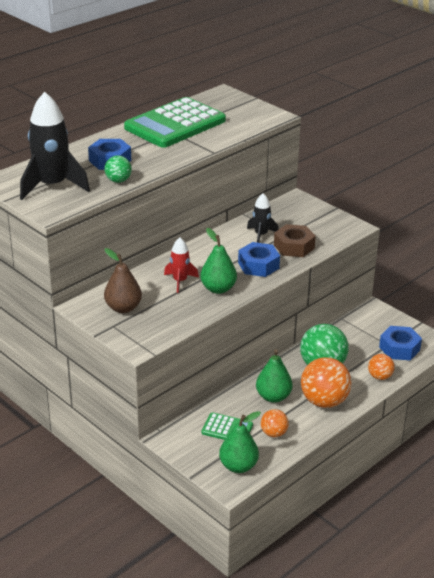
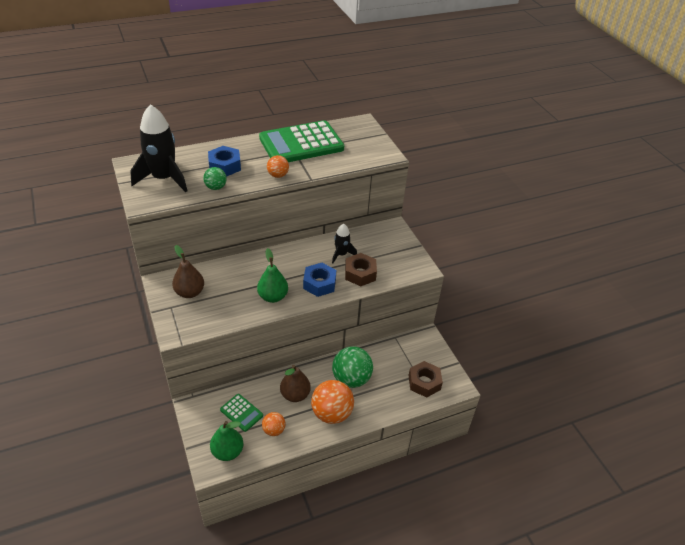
camera: 20 degrees right, 10 degrees up
(180, 281) = (249, 280): red rocket -> none
(273, 397) = (295, 395): green pear -> brown pear
(379, 377) = (391, 405): orange ball -> orange ball (278, 175)
(399, 348) = (424, 382): blue nut -> brown nut

